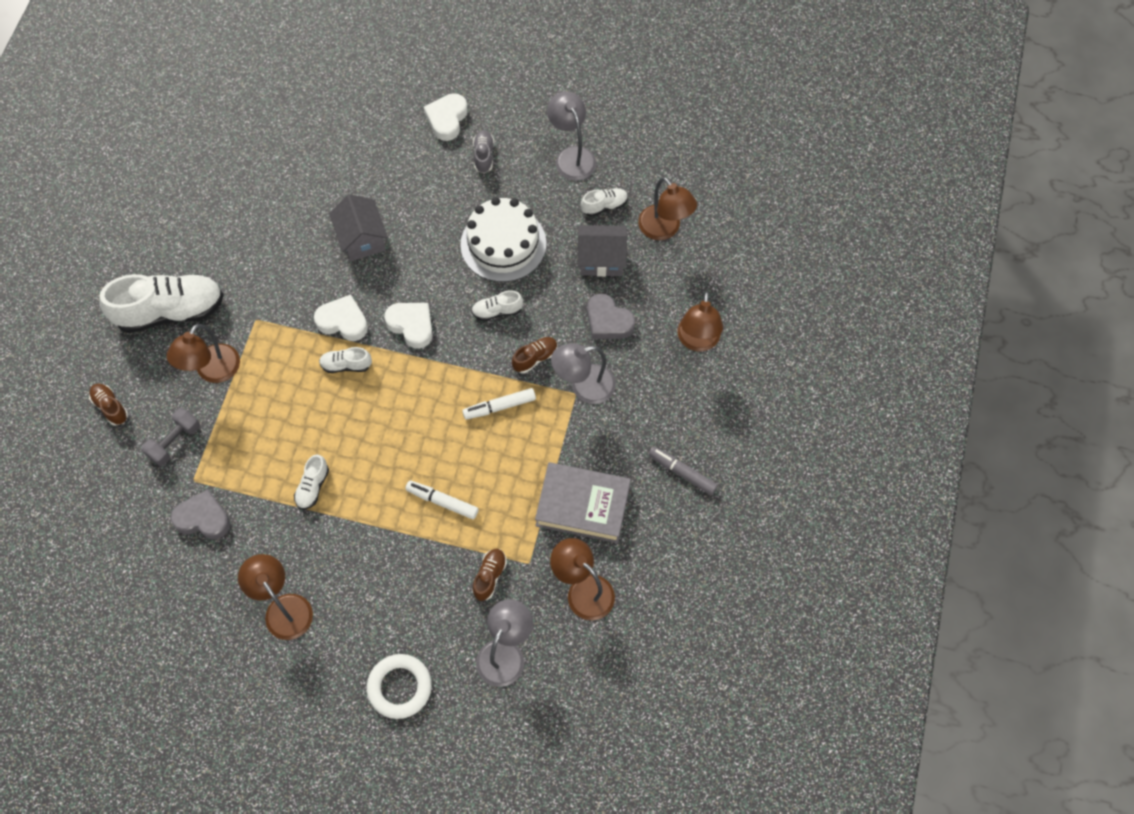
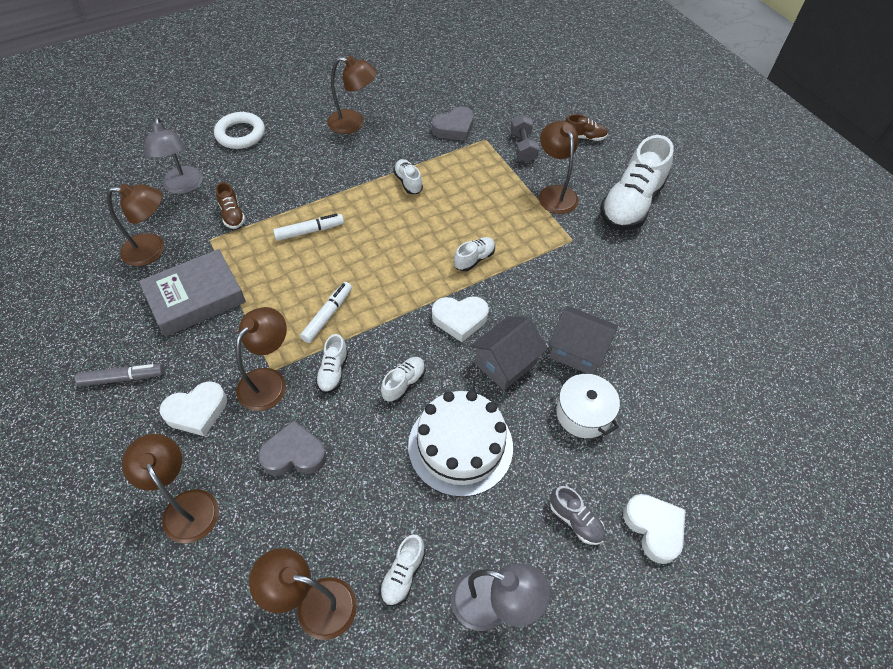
camera: 135 degrees right, 10 degrees down
(343, 321) = (513, 283): white heart -> white heart (197, 411)
(408, 201) = (583, 414): none -> white pot
(535, 358) = (333, 371): brown shoe -> white shoe
(584, 387) = (268, 381): grey lamp -> brown lamp
(601, 259) = (353, 510): grey house -> grey house (505, 363)

